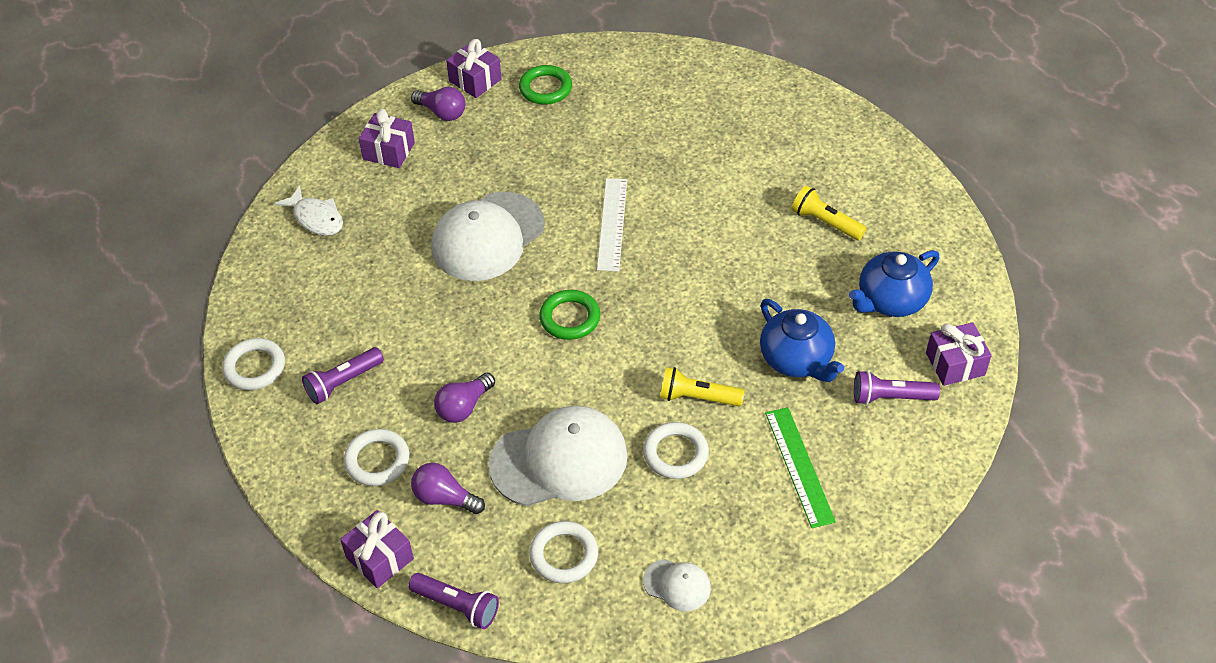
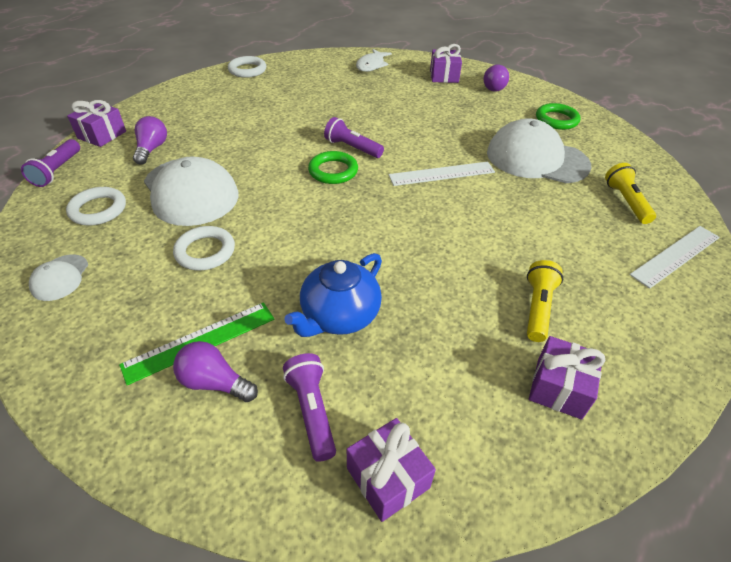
camera: 70 degrees right, 5 degrees down
(343, 382) = (243, 97): purple flashlight -> purple flashlight (352, 148)
(377, 460) = (182, 119): white ring -> none
(464, 407) = (233, 142): purple light bulb -> purple light bulb (214, 382)
(475, 80) = (535, 92): purple gift -> purple gift (559, 387)
(487, 237) = (393, 123): white cap -> white cap (536, 159)
(697, 397) = (271, 254): yellow flashlight -> yellow flashlight (626, 202)
(792, 106) = (676, 256): none -> white ruler
(890, 300) = (459, 386): blue teapot -> none

